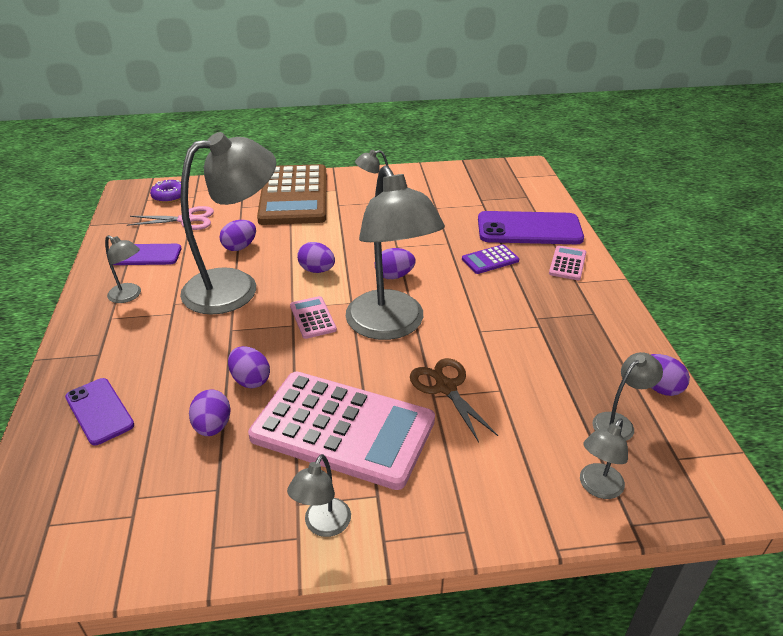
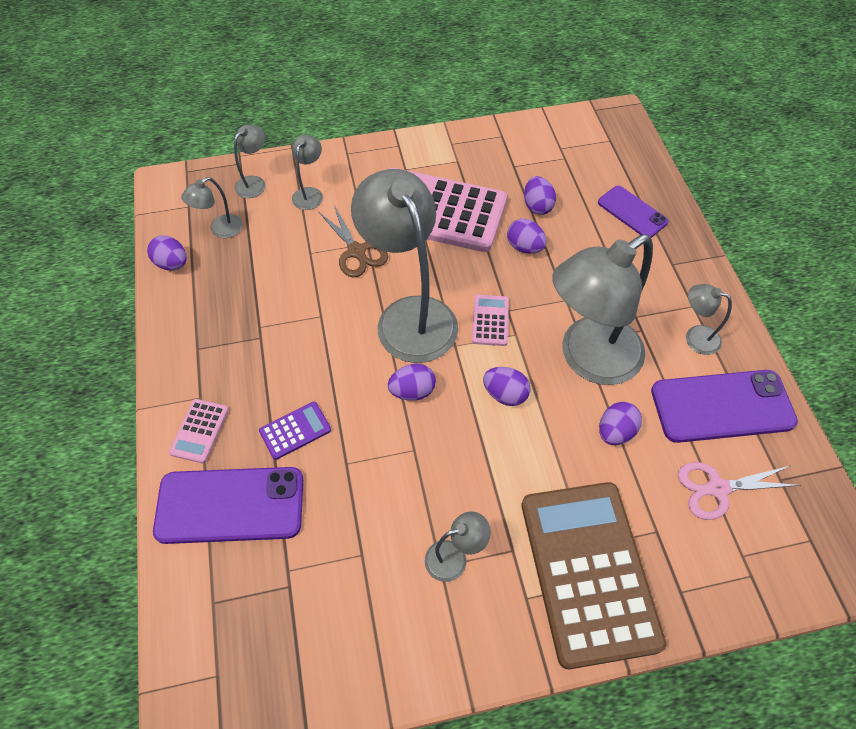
camera: 175 degrees right, 20 degrees up
(146, 255) = (722, 406): purple phone -> purple phone, size x1.66
(169, 196) = (781, 553): purple donut -> none
(313, 318) = (490, 320): pink calculator -> pink calculator turned 150 degrees counterclockwise
(323, 525) = (437, 150): grey lamp -> grey lamp (310, 193)

